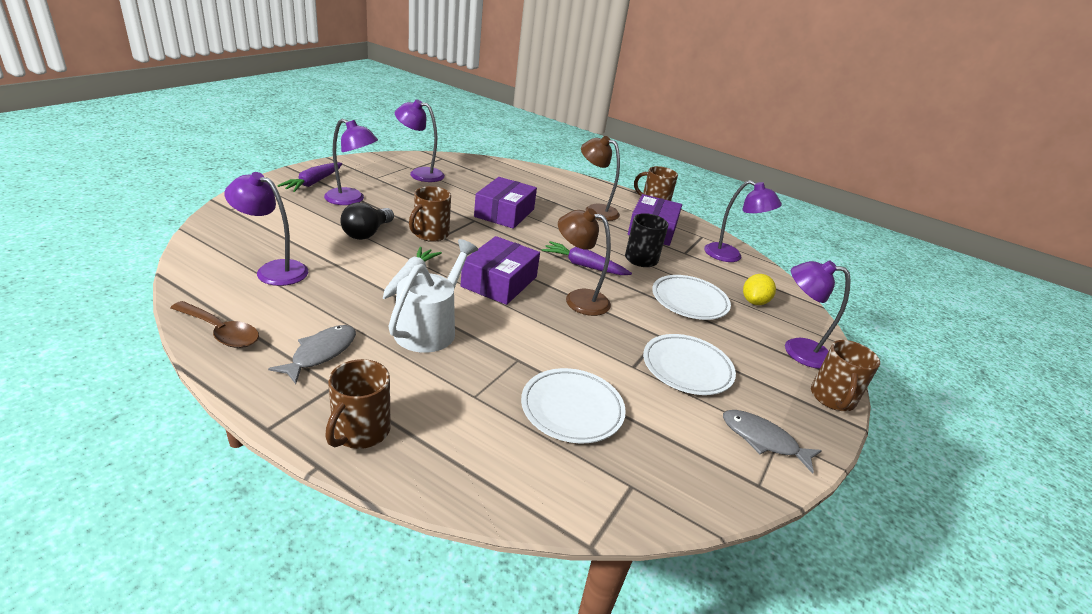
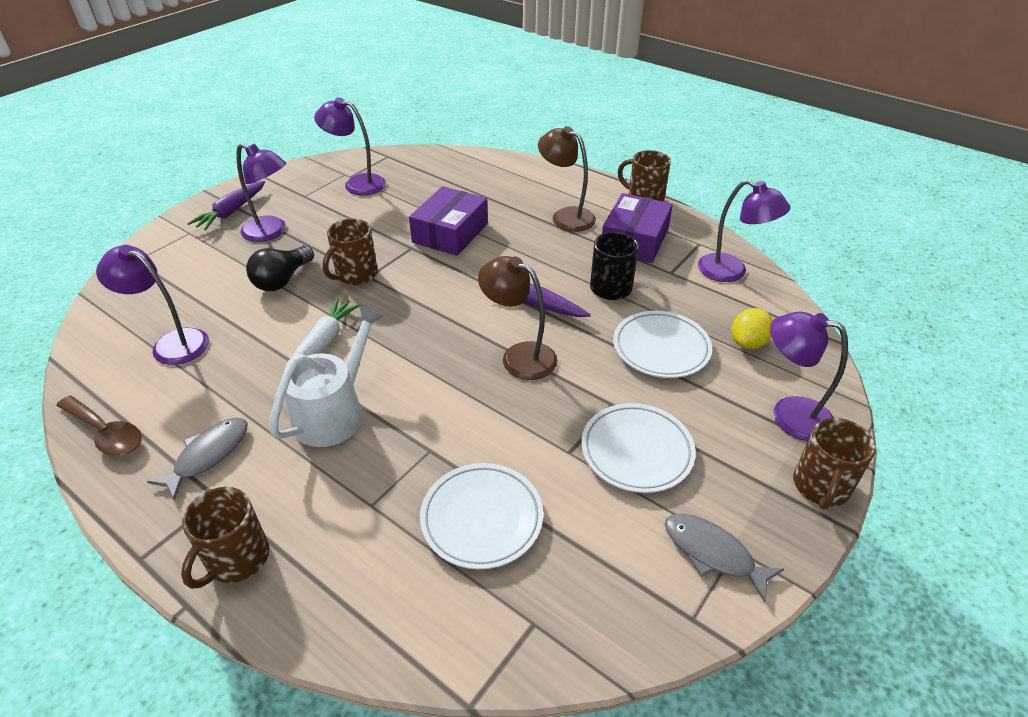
camera: 10 degrees right, 10 degrees up
(499, 282) = (427, 338): purple box -> none

